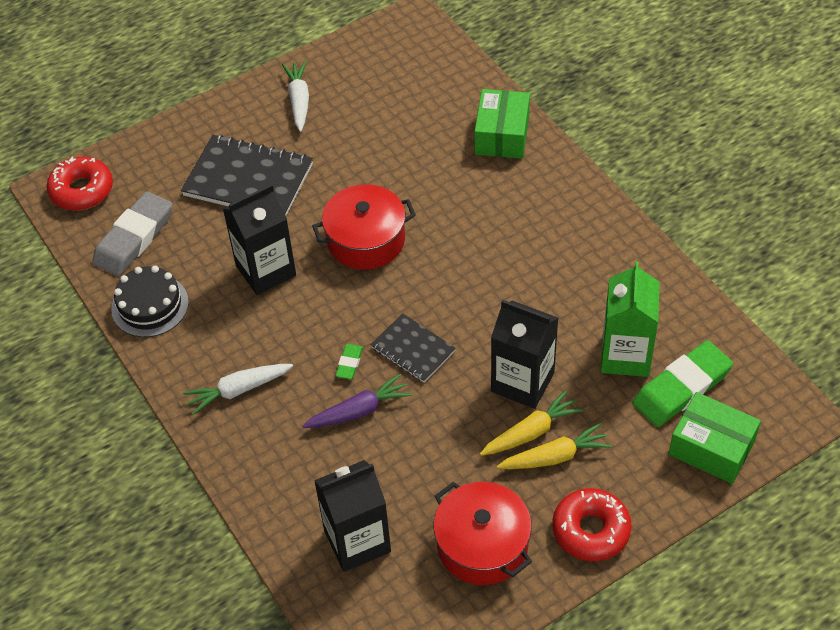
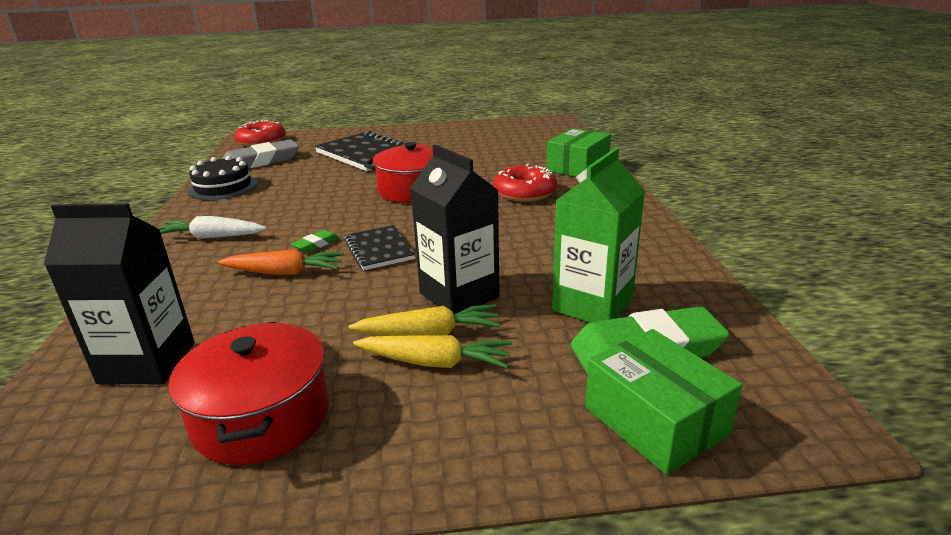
camera: 25 degrees right, 25 degrees down
(266, 270) = (322, 189): black carton -> none
(299, 101) = (441, 134): white carrot -> none
(359, 411) = (284, 273): purple carrot -> orange carrot
(591, 530) = (409, 453): red donut -> red donut (525, 193)

